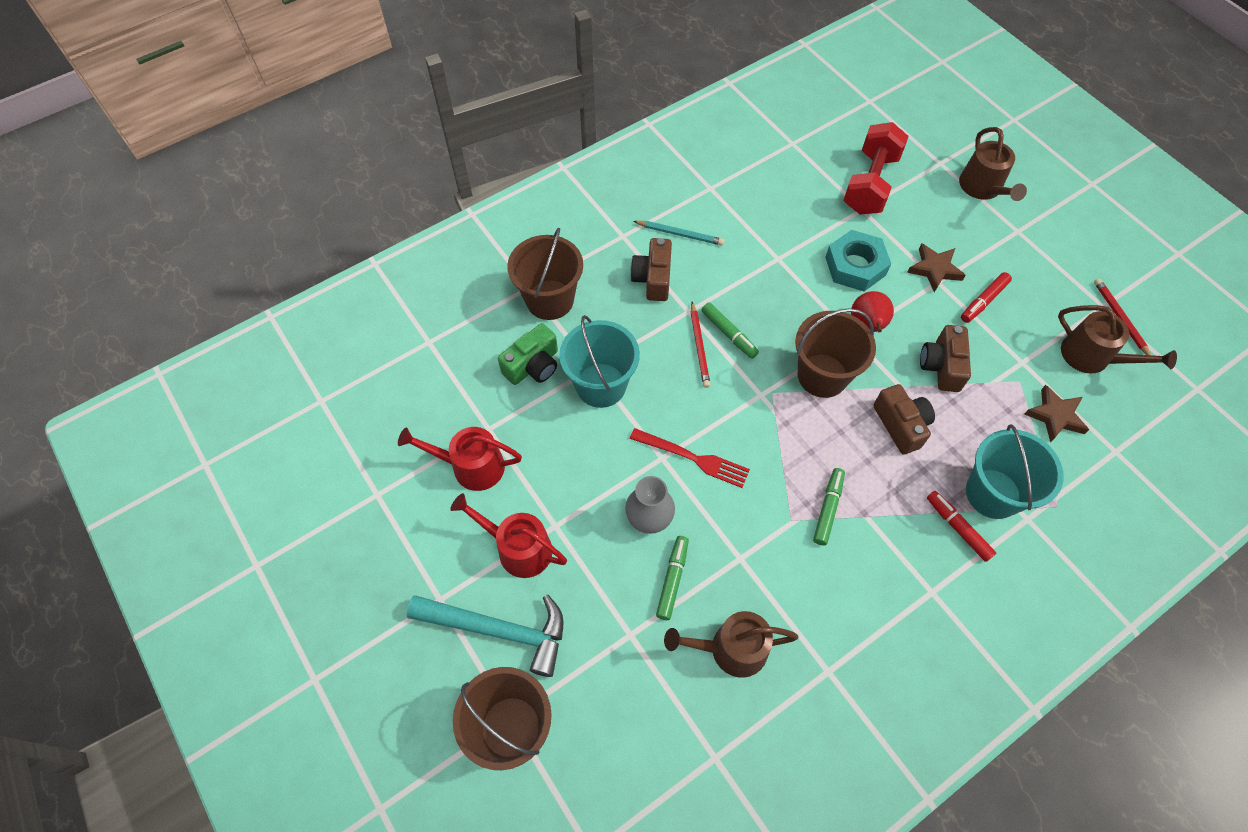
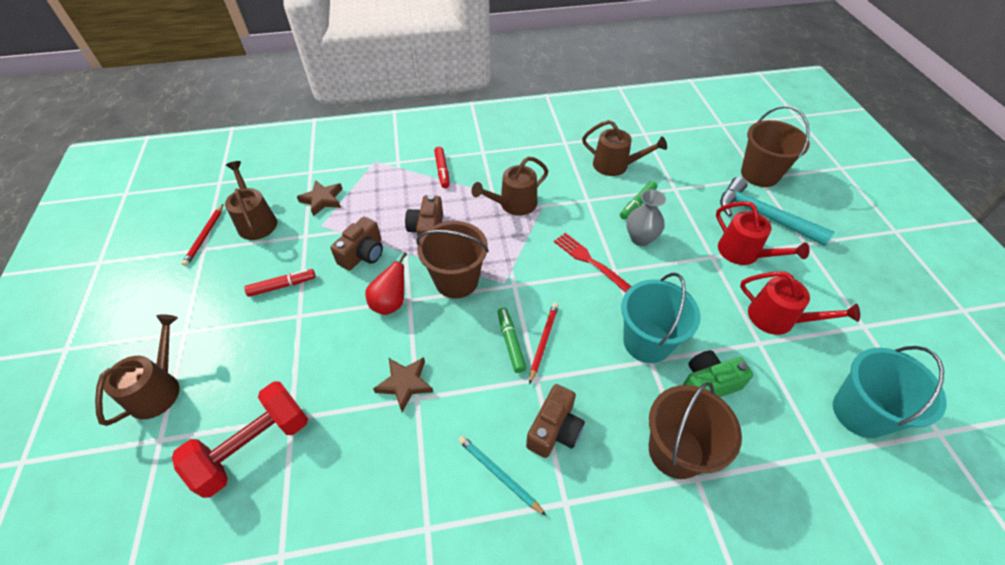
camera: 155 degrees left, 10 degrees down
(828, 509) = (514, 204): green marker -> brown watering can
(855, 266) = (353, 359): turquoise nut -> none
(934, 269) = (290, 327): brown star -> brown star (405, 384)
(993, 493) = (405, 178): turquoise bucket -> turquoise bucket (860, 413)

